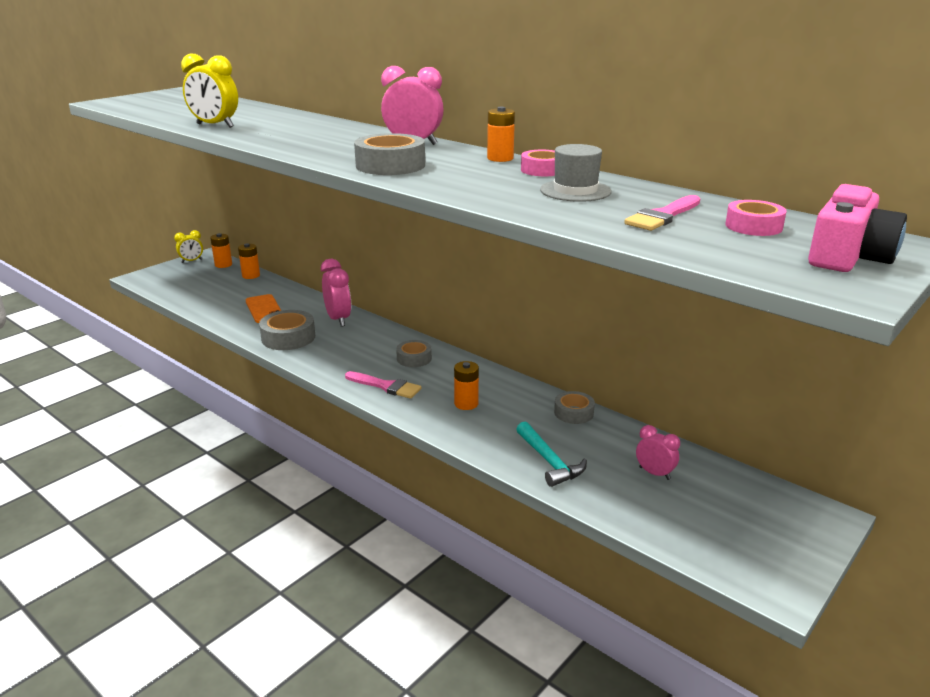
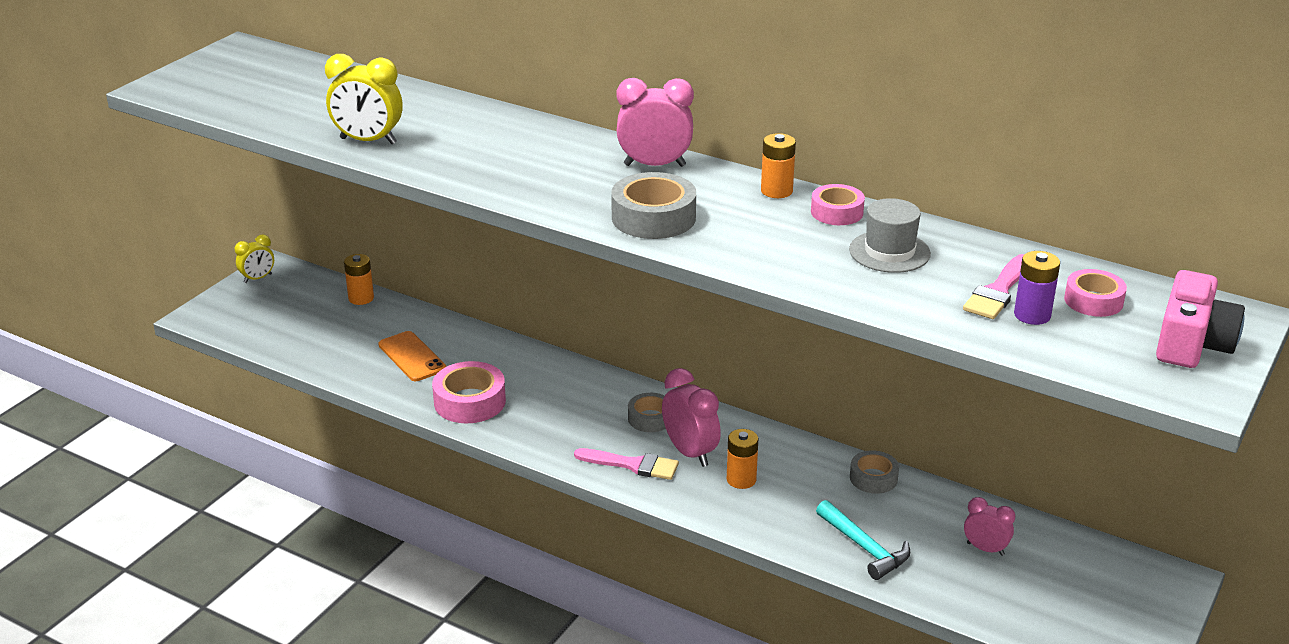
camera: 10 degrees left, 5 degrees up
(223, 265) = (309, 281): orange battery -> none
(288, 337) = (470, 402): grey tape -> pink tape
(338, 319) = (523, 364): pink clock -> pink clock (690, 452)
(690, 231) = (1032, 315): none -> purple battery

